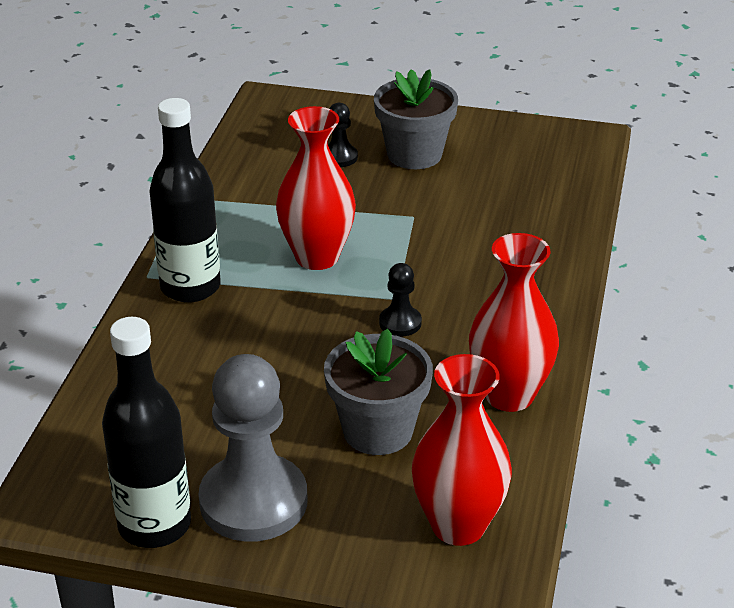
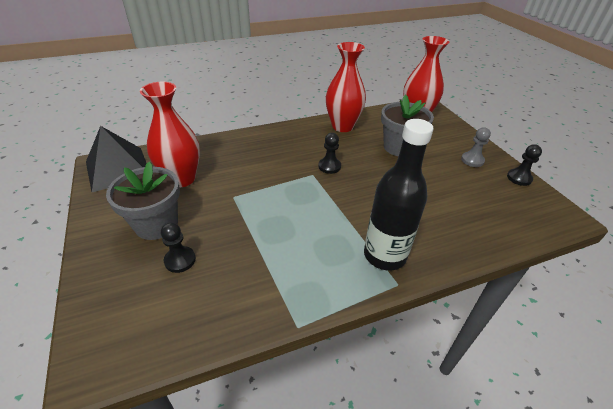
camera: 125 degrees left, 5 degrees up
(154, 525) = (519, 178): black bottle -> black pawn
(253, 501) = (472, 160): grey pawn -> grey pawn, size x0.45
(317, 257) = (305, 216): red vase -> red vase (182, 179)
(564, 147) = (118, 168): none -> black pyramid

